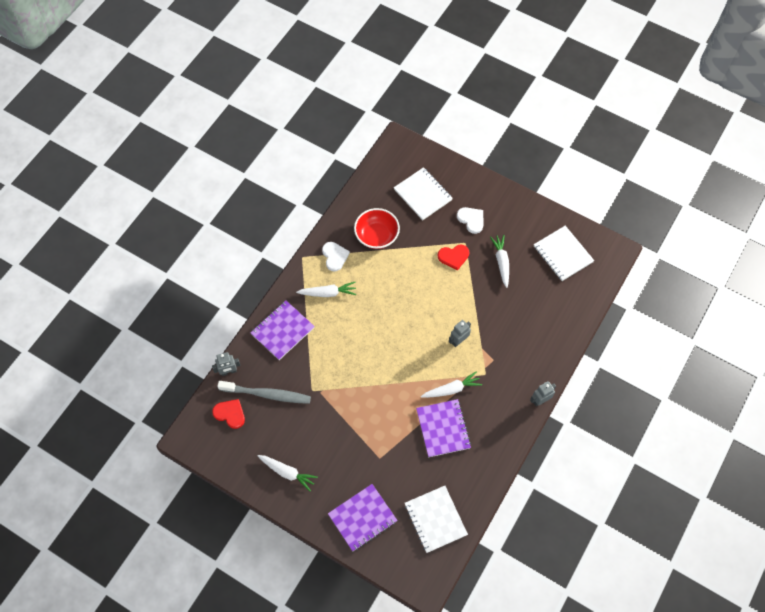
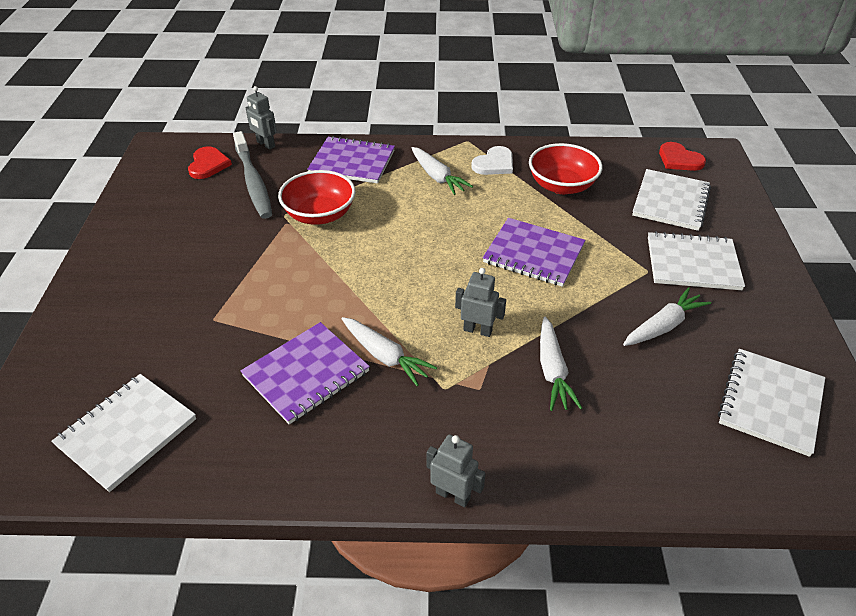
camera: 60 degrees right, 20 degrees down
(287, 472) = (145, 238): white carrot -> white carrot (552, 371)
(324, 371) = (320, 214): none -> red bowl
(362, 518) = (99, 339): purple notebook -> purple notebook (533, 254)
(453, 257) = (612, 268): red heart -> red heart (679, 159)
(471, 220) = (692, 263): white heart -> white notebook

